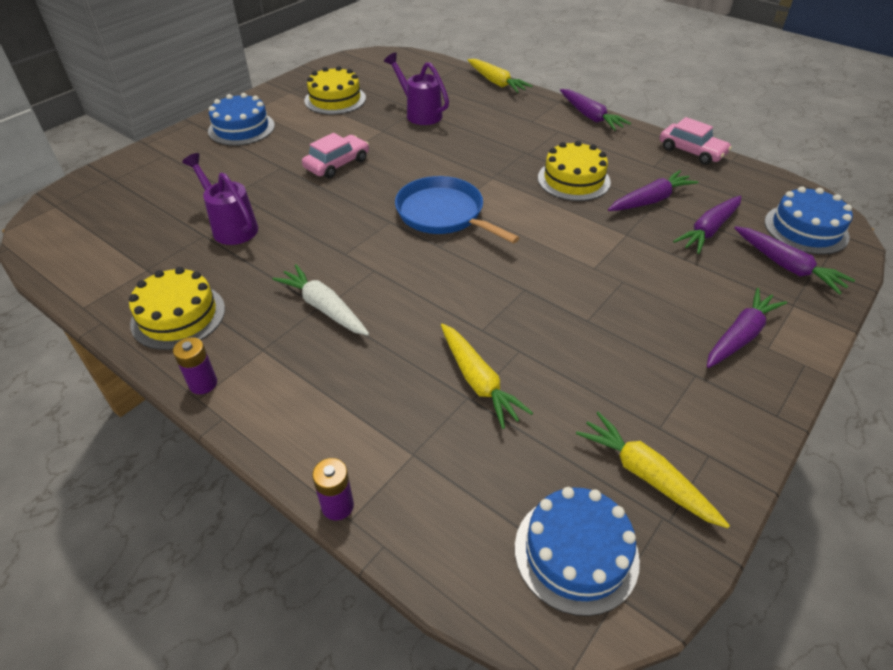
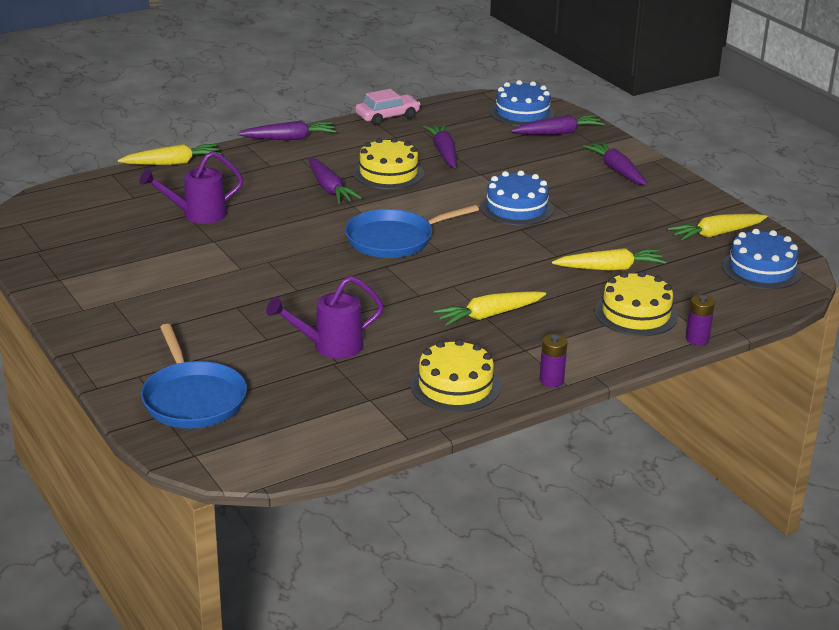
camera: 70 degrees left, 15 degrees down
(135, 184) = (193, 399): none -> blue pan
(241, 128) = (123, 320): blue cake -> blue cake (516, 208)
(324, 308) = (489, 315): white carrot -> yellow carrot
(335, 99) = (112, 255): yellow cake -> yellow cake (636, 314)
(337, 164) = (260, 275): pink car -> none
(709, 230) = (499, 144): purple carrot -> purple carrot (329, 188)

